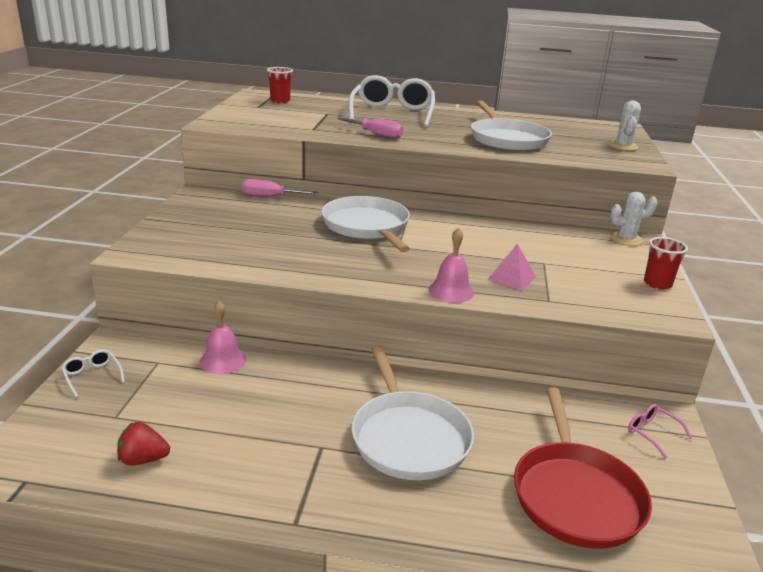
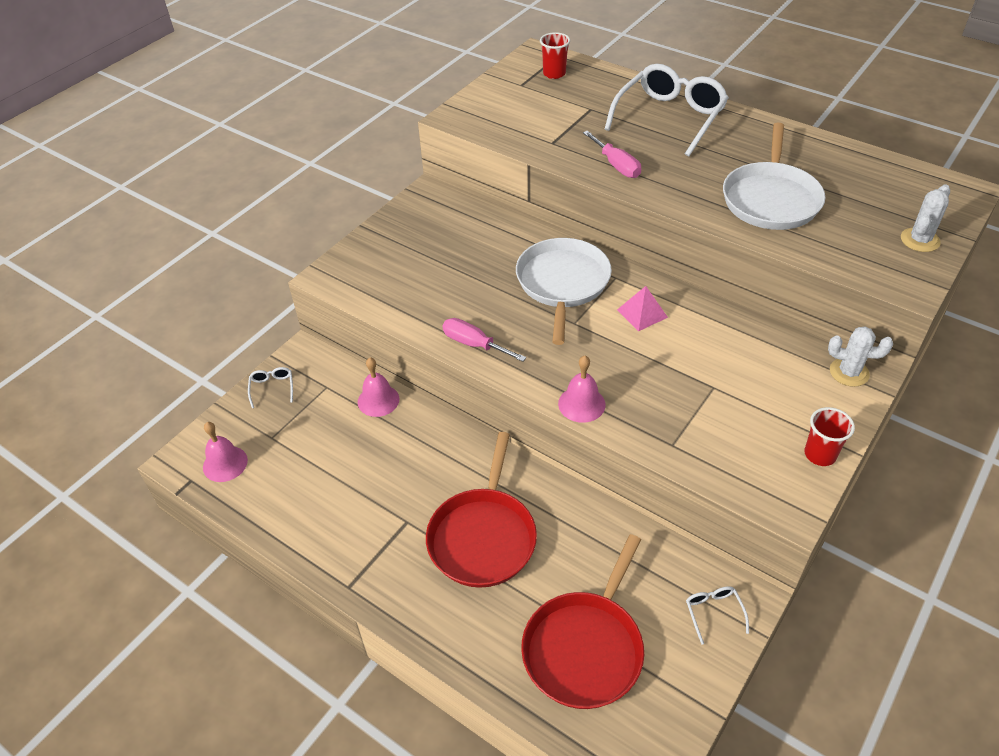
camera: 30 degrees right, 20 degrees up
(66, 454) = (225, 463): none -> pink bell
(143, 459) = (273, 488): red strawberry -> none
(270, 197) = (493, 212): pink screwdriver -> pink screwdriver (474, 344)
(409, 437) = (483, 537): white pan -> red pan
(511, 278) = (659, 401): pink pyramid -> pink pyramid (642, 313)
(652, 433) = (713, 612): pink glasses -> white glasses

